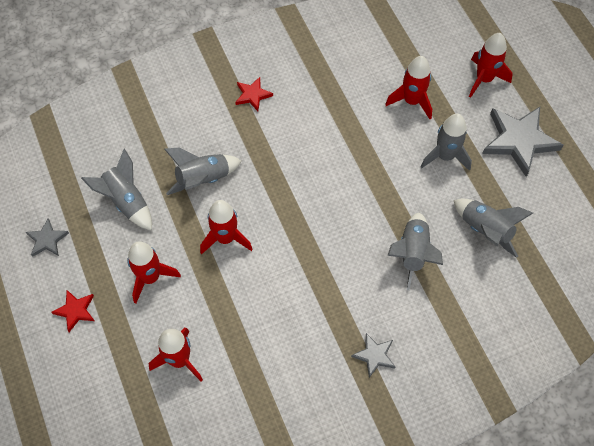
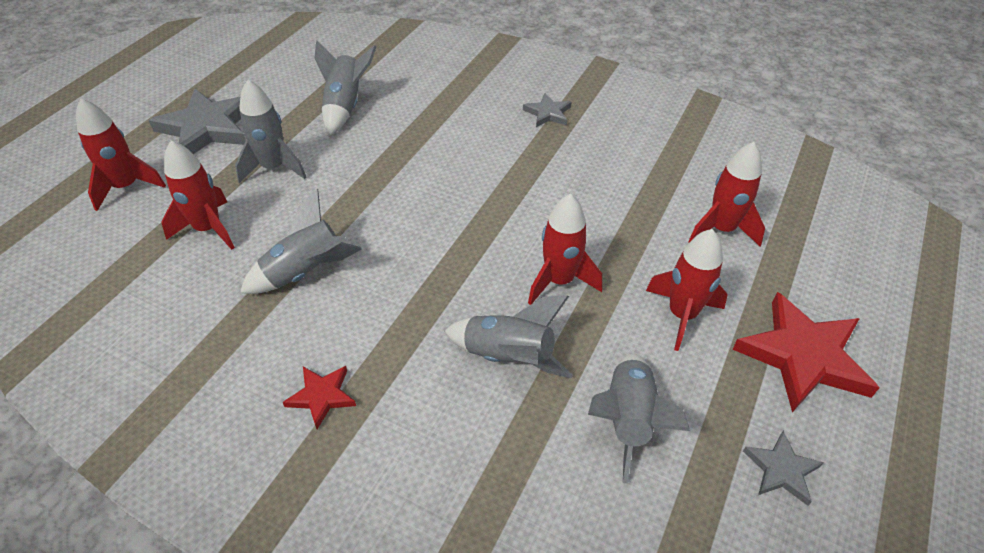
camera: 130 degrees left, 15 degrees down
(75, 311) = (803, 356): red star -> red star, size x1.98
(412, 253) = (419, 137): grey rocket -> grey rocket (305, 272)

